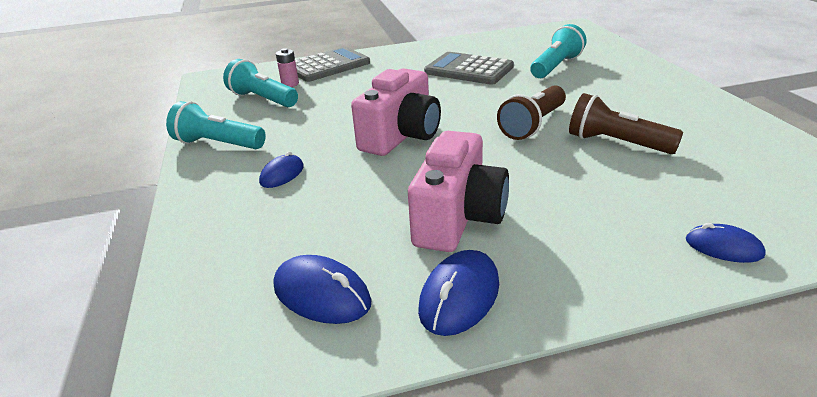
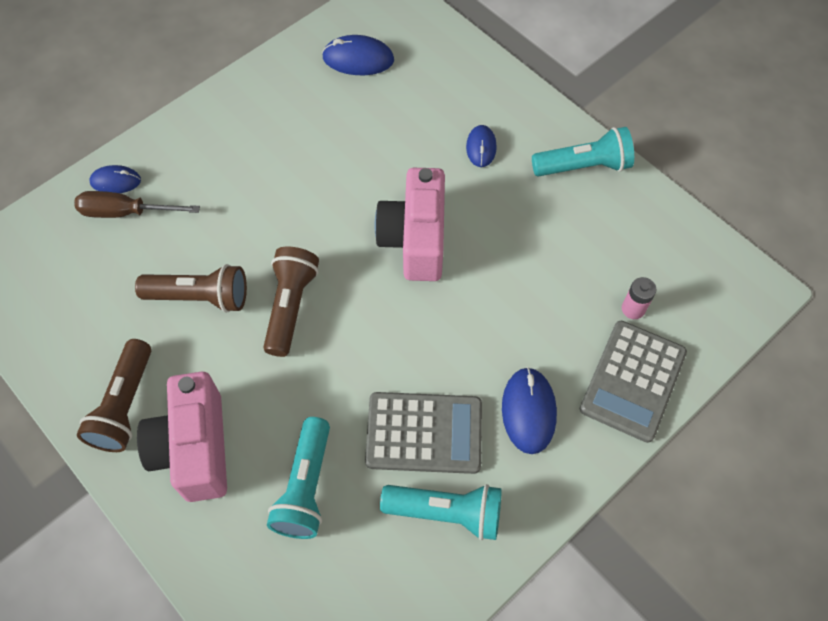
camera: 150 degrees right, 30 degrees up
(263, 99) = (628, 261): turquoise flashlight -> turquoise flashlight (446, 512)
(458, 218) = (306, 148): pink camera -> pink camera (194, 448)
(459, 296) = (276, 85): blue mouse -> blue mouse (528, 411)
(690, 108) = (125, 405): none -> brown flashlight
(704, 215) = (126, 212): none -> brown screwdriver

